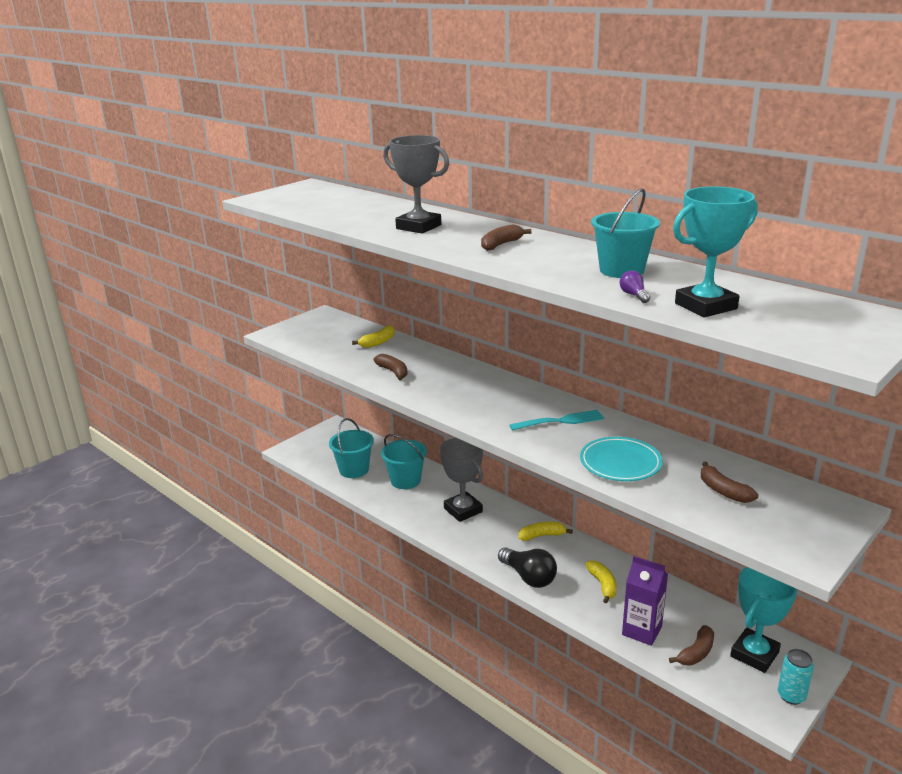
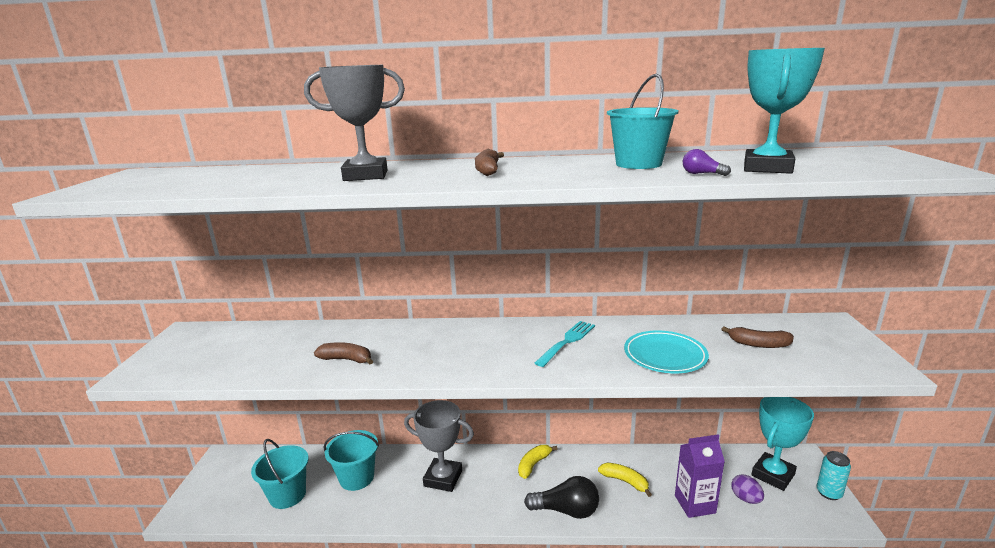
camera: 40 degrees left, 5 degrees down
(378, 342) = (290, 337): yellow banana -> none
(696, 653) = (745, 498): brown banana -> purple egg
(754, 654) = (773, 475): turquoise trophy -> turquoise trophy turned 45 degrees clockwise

